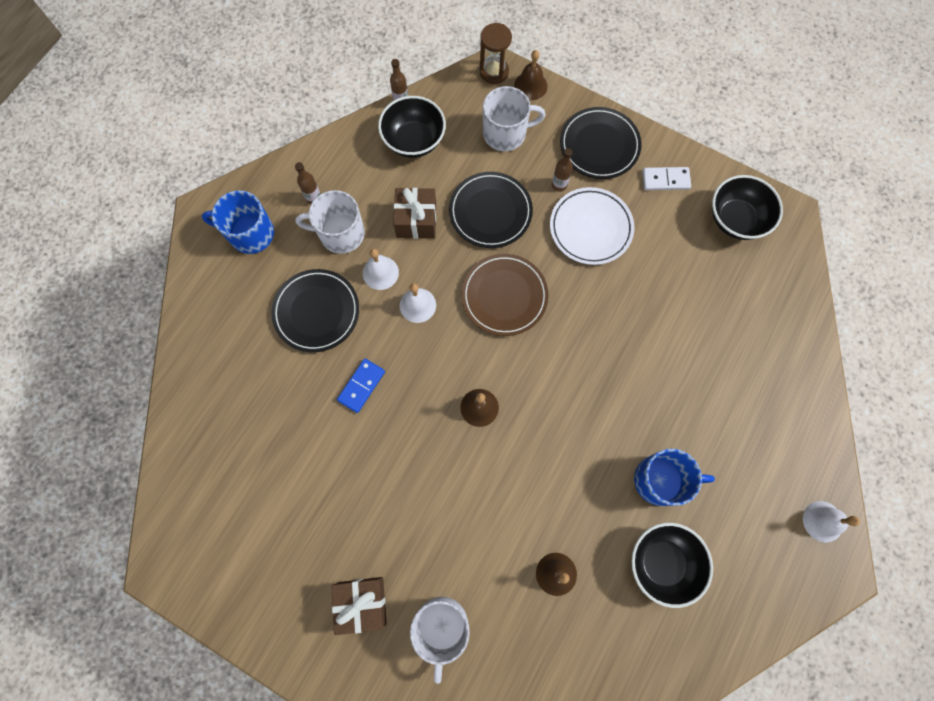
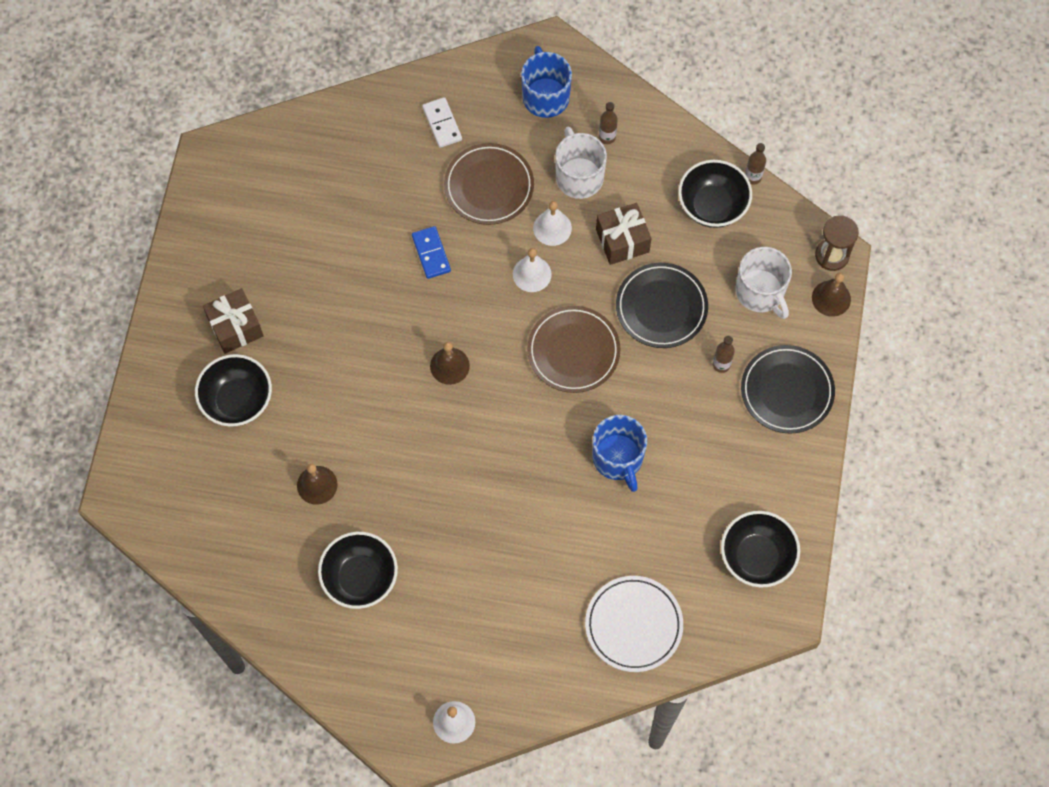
camera: 70 degrees right, 5 degrees down
(316, 312) = (489, 186): black plate -> brown plate
(361, 386) = (431, 253): blue domino -> blue domino turned 60 degrees clockwise
(441, 626) = (237, 401): white mug -> black bowl
(590, 228) = (684, 411): white plate -> white plate (633, 625)
(660, 480) = (439, 555): blue mug -> blue mug (618, 458)
(665, 180) = (774, 471): white domino -> white domino (442, 124)

